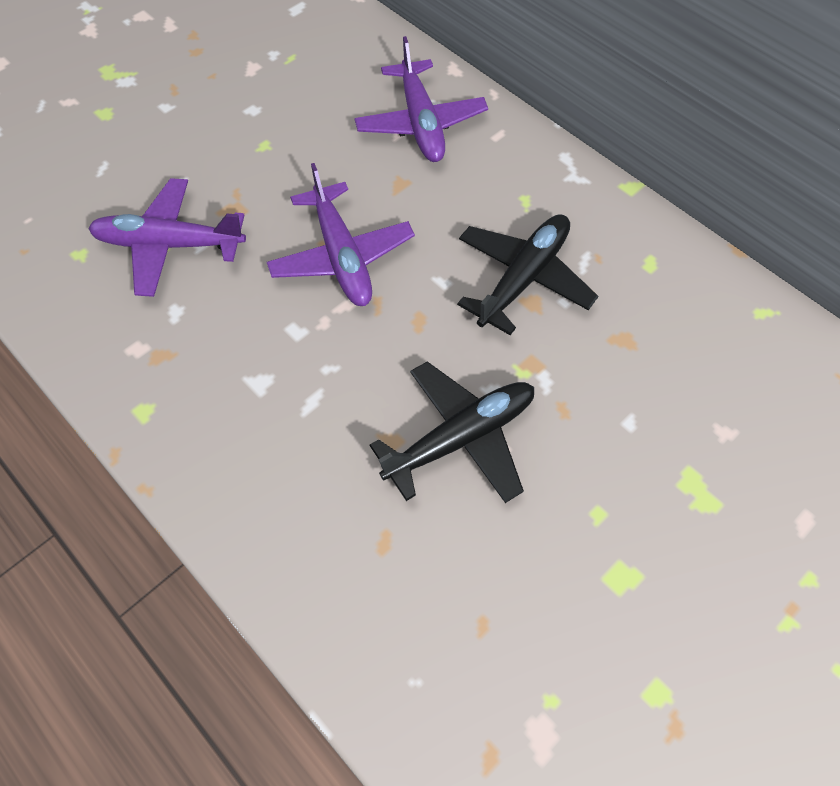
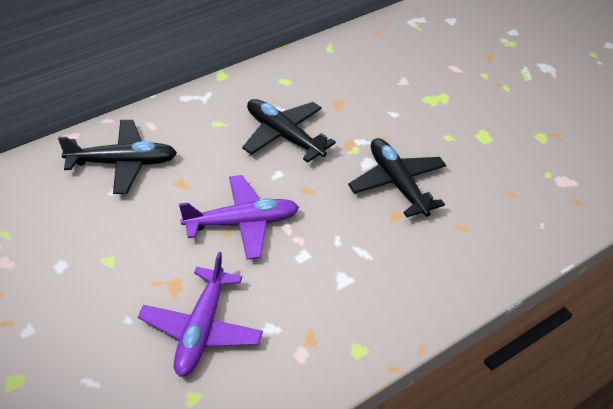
camera: 85 degrees left, 15 degrees down
(421, 123) = (123, 163): purple plane -> black plane

